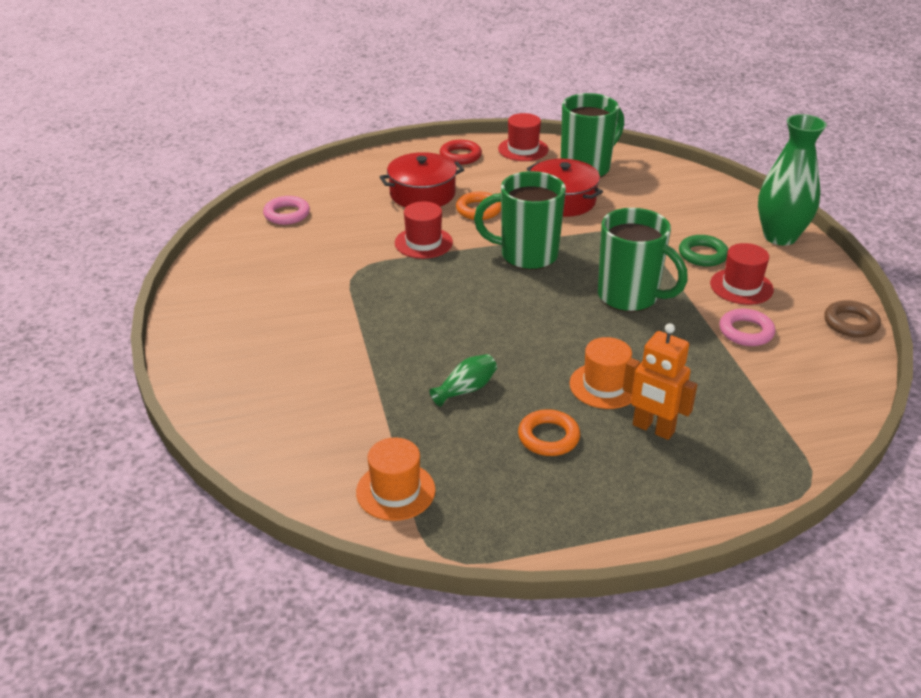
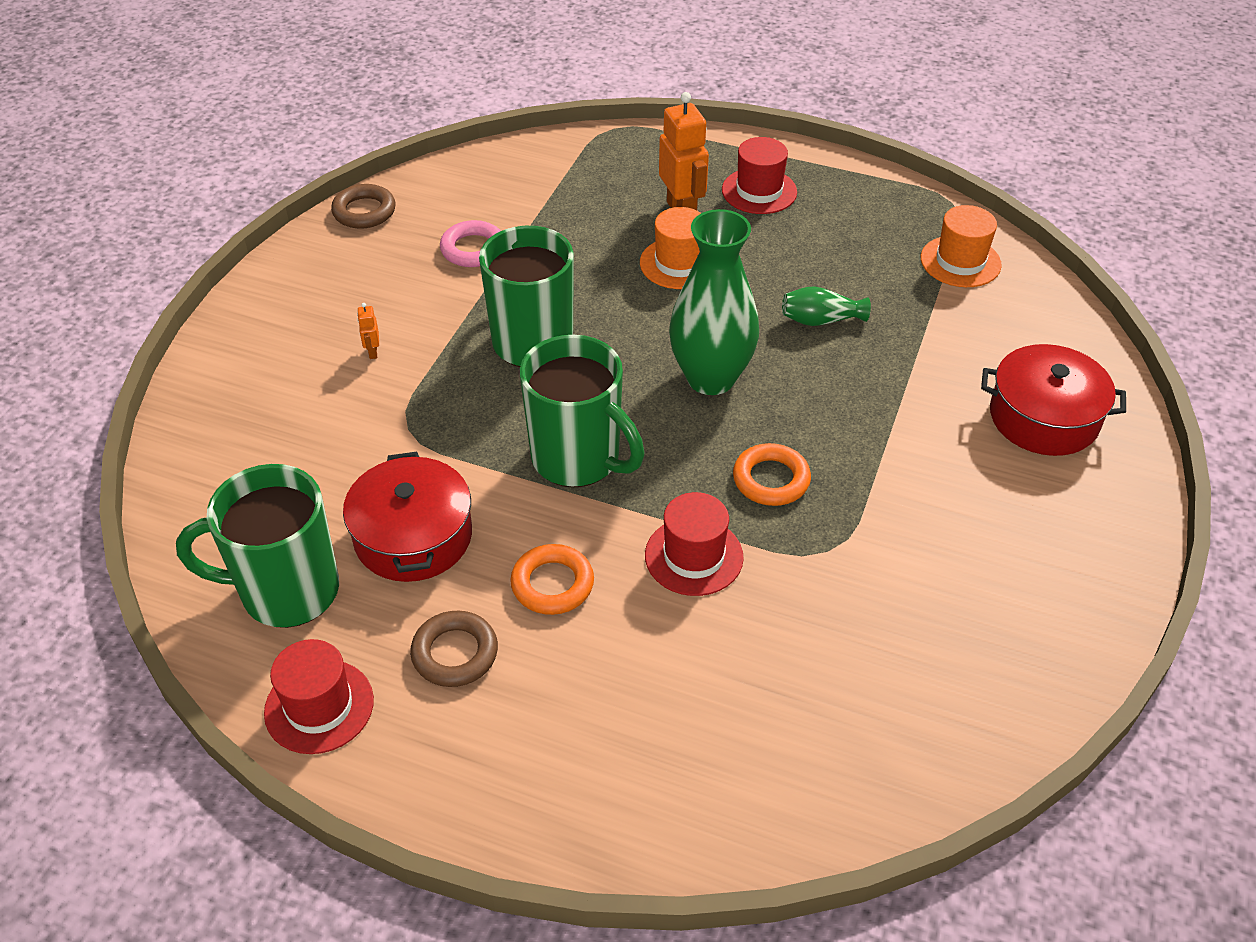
camera: 145 degrees left, 10 degrees up
(287, 214) = (866, 749): pink ring -> none
(422, 194) = (602, 675): red pot -> red pot (1044, 417)
(460, 156) = (442, 753): red ring -> none
(491, 178) = (455, 653): none -> brown ring
(548, 437) = (782, 244): orange ring -> orange ring (771, 479)
(702, 255) = (372, 352): green ring -> orange robot
(741, 286) = (398, 294): red hat -> red hat (759, 191)
(780, 237) = (249, 331): green vase -> green vase (711, 378)

